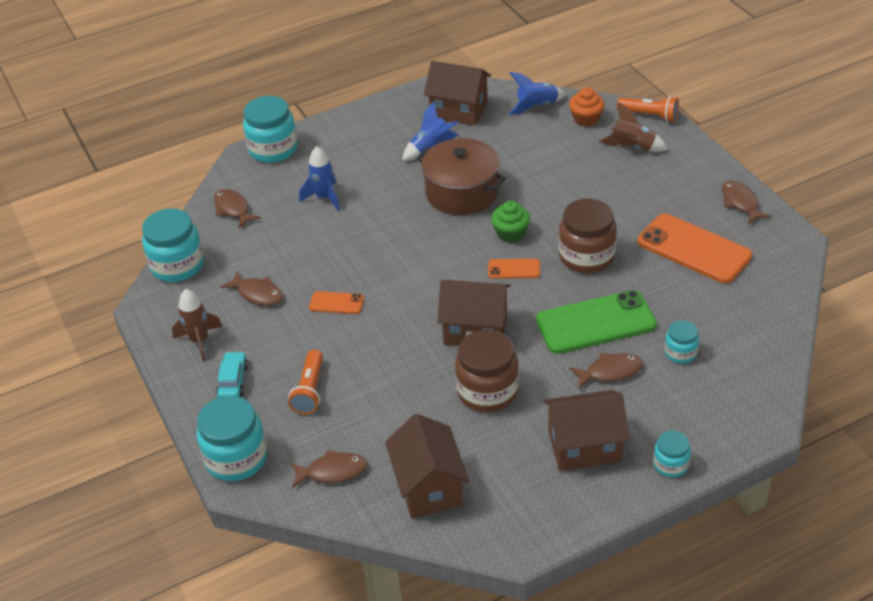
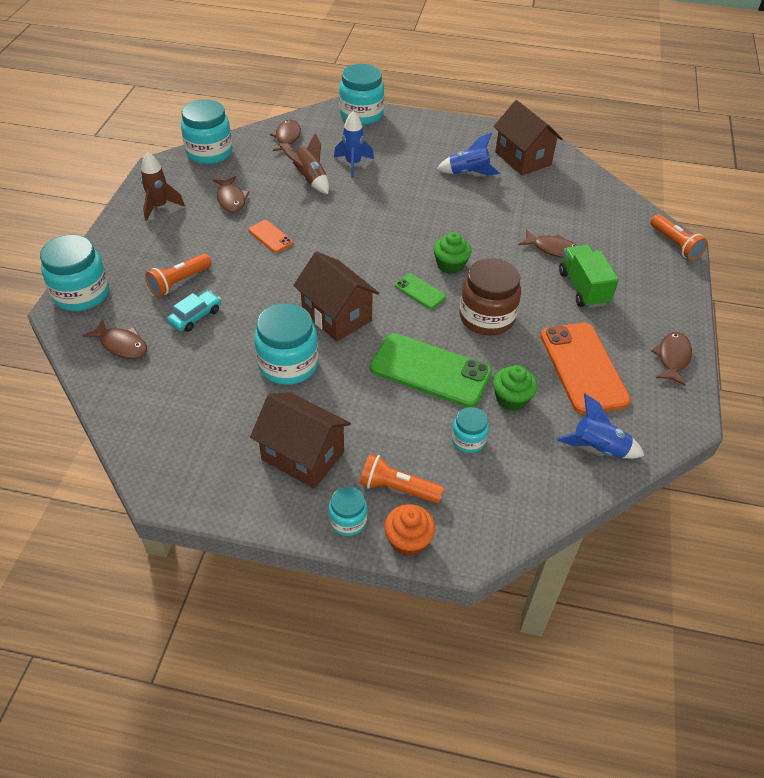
camera: 35 degrees right, 5 degrees up
(233, 381) = (144, 244): turquoise car -> turquoise car (195, 316)
(429, 487) = (163, 402): brown house -> none
(461, 192) = (451, 215): brown pot -> none
(487, 391) = (288, 365): brown jar -> turquoise jar
(514, 269) = (420, 291): orange phone -> green phone
(537, 106) = (587, 188): blue rocket -> blue rocket (598, 449)
(586, 119) = (616, 218): orange cupcake -> orange cupcake (408, 540)
(610, 372) = (394, 415): brown fish -> brown fish (553, 249)
(626, 190) = (583, 288): none -> green truck
(632, 147) = (629, 260): brown rocket -> brown rocket (310, 179)
(674, 304) = (511, 399): none -> green cupcake
(675, 419) = (397, 488): none -> orange flashlight

